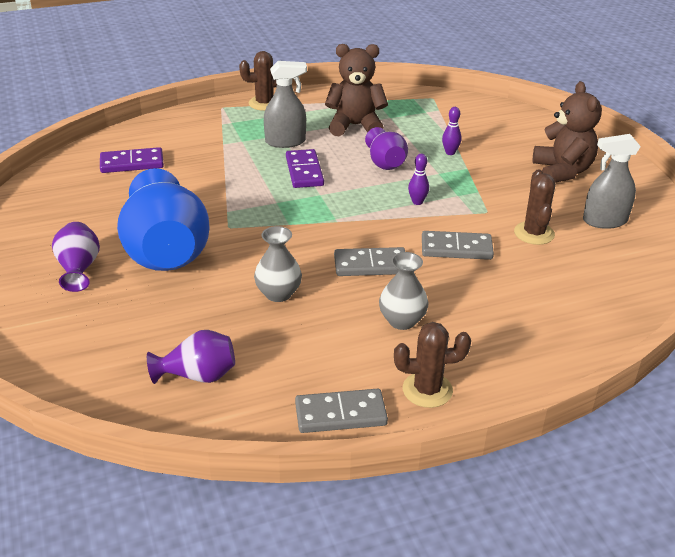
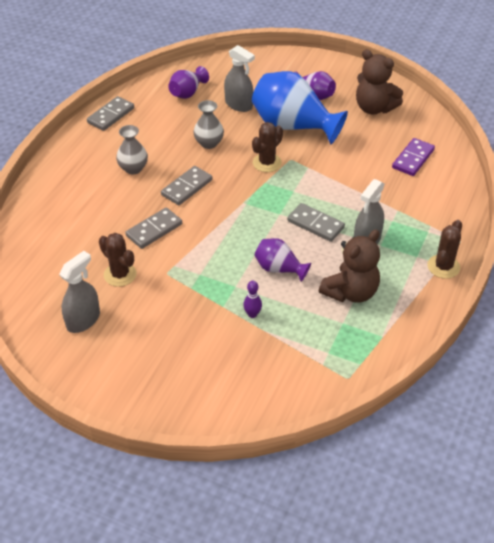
camera: 135 degrees right, 10 degrees up
(170, 315) = (239, 104): none -> grey spray bottle
(304, 171) = (315, 224): purple domino -> grey domino
(417, 202) = (217, 249): purple bowling pin -> none
(427, 390) = (85, 146): brown cactus -> brown cactus (267, 163)
(562, 171) = (154, 355): brown teddy bear -> brown teddy bear (374, 108)

